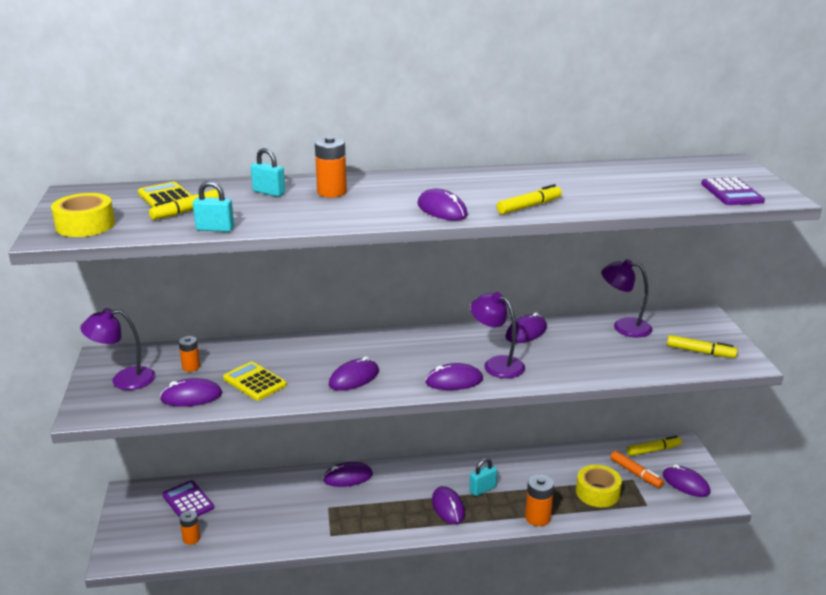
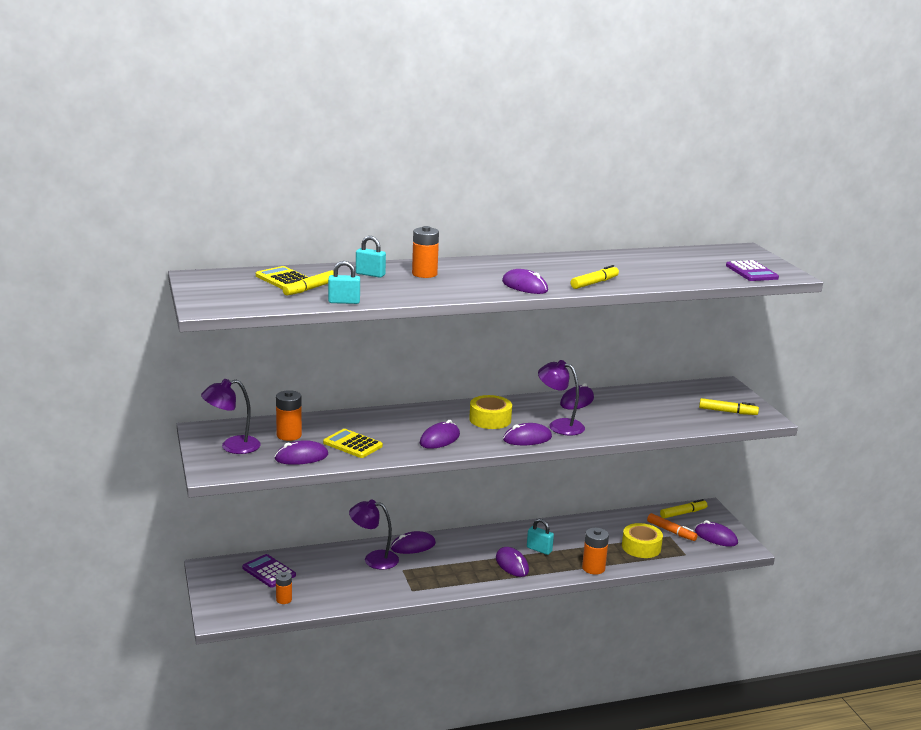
camera: 10 degrees left, 5 degrees down
(85, 225) = (229, 300): yellow tape -> yellow tape (490, 419)
(191, 367) = (289, 435): orange battery -> orange battery, size x1.55
(482, 489) = (539, 549): turquoise padlock -> turquoise padlock turned 75 degrees clockwise
(624, 327) = (659, 395): purple lamp -> purple lamp (374, 559)

